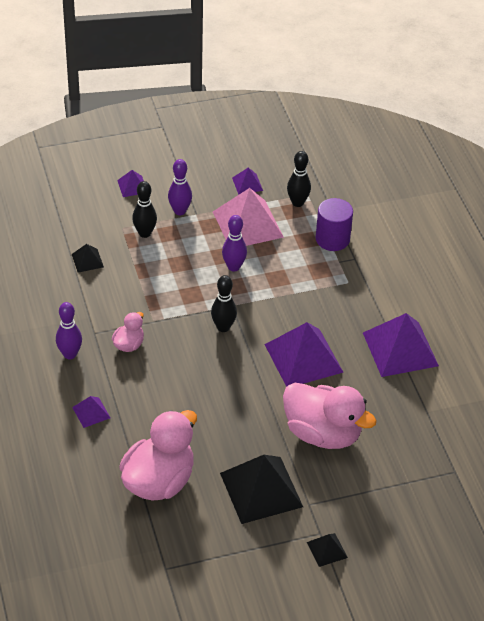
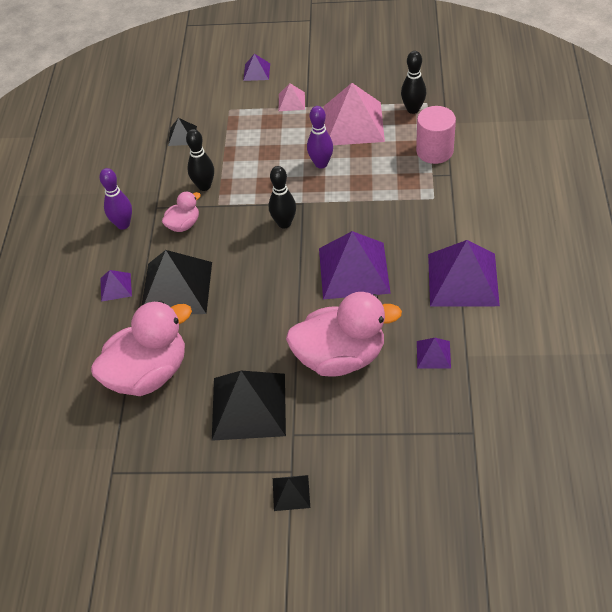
camera: 25 degrees right, 5 degrees up
(145, 233) = (248, 118): black bowling pin -> black bowling pin (204, 186)
(149, 402) = (176, 288): none -> black pyramid
(180, 211) = (291, 101): purple bowling pin -> pink pyramid
(247, 184) = (369, 84): purple pyramid -> purple pyramid (433, 354)
(322, 433) = (340, 357): pink duck -> pink duck turned 60 degrees counterclockwise
(332, 239) = (434, 151): purple cylinder -> pink cylinder

